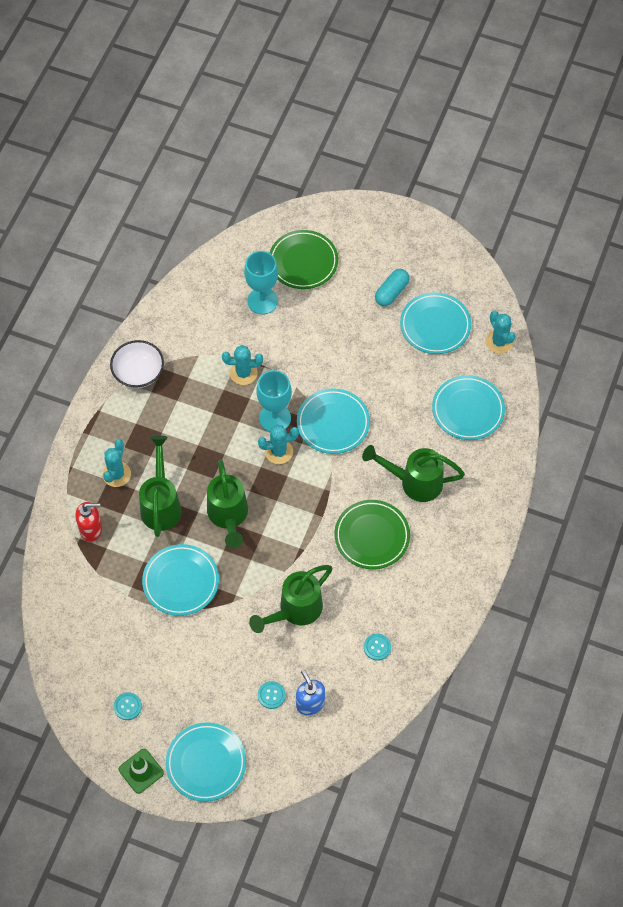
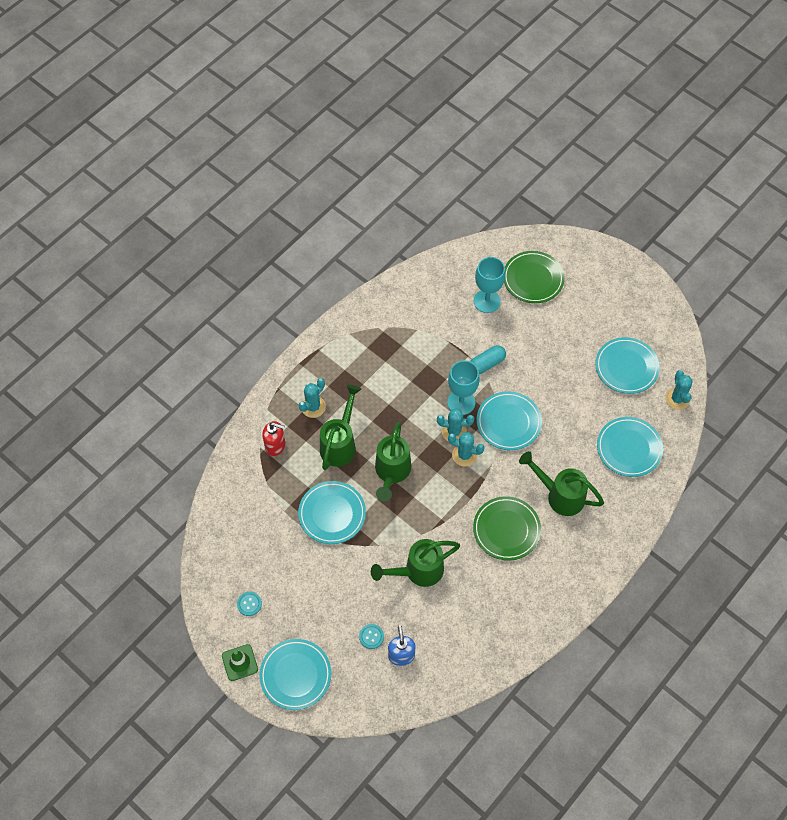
camera: 20 degrees right, 0 degrees up
(138, 372) = (362, 328): white bowl -> none
(243, 373) = (448, 356): turquoise cactus -> turquoise cactus (464, 455)
(377, 647) = (476, 627): turquoise button -> none
(391, 292) = (599, 327): turquoise capsule -> turquoise capsule (486, 364)

